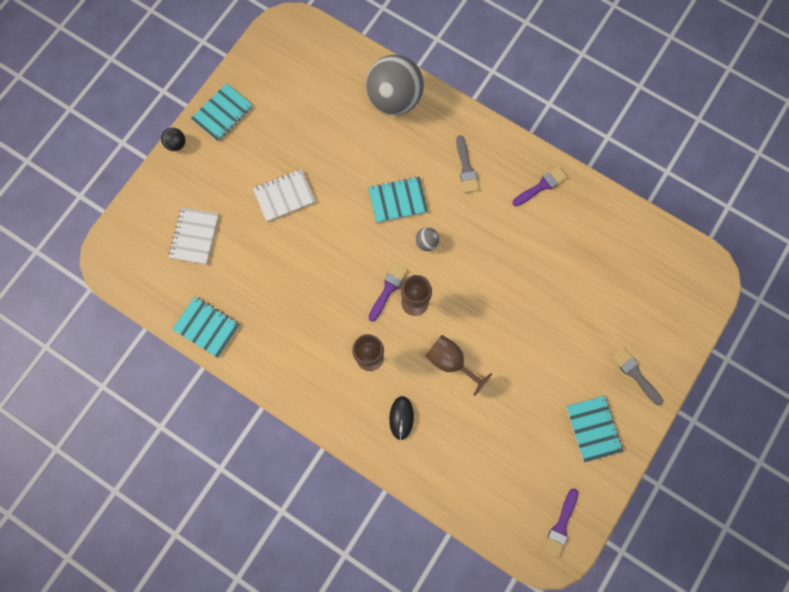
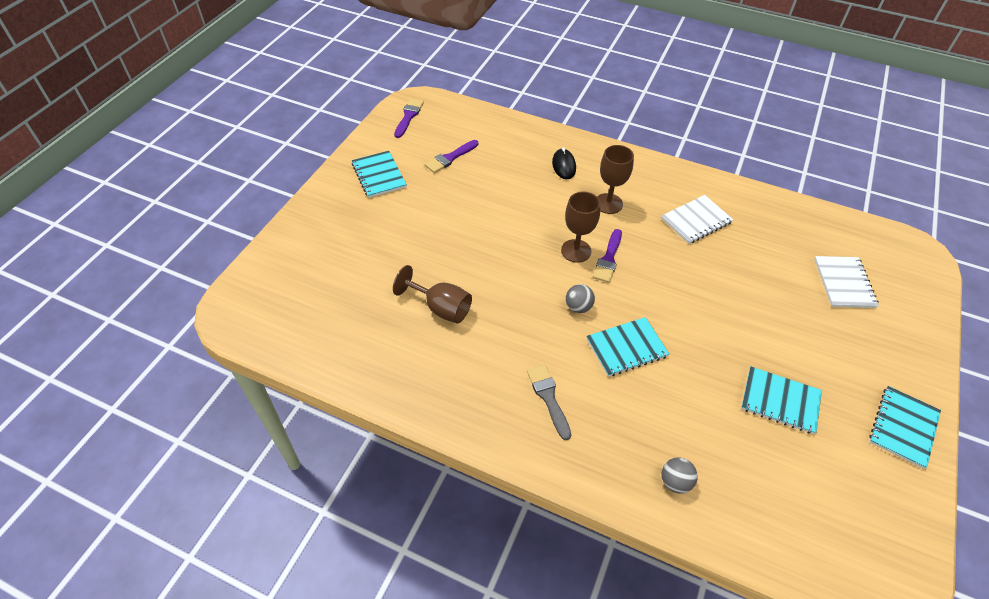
camera: 170 degrees right, 25 degrees down
(176, 144) = (934, 379): black ball -> none
(207, 327) = (780, 209): turquoise notebook -> turquoise notebook (780, 401)
(284, 196) = (766, 336): white notebook -> white notebook (696, 220)
(394, 99) = (675, 482): grey ball -> grey ball, size x0.40
(450, 361) = (526, 208): brown goblet -> brown goblet (441, 308)
(541, 186) = (444, 388): purple brush -> purple brush (450, 158)
(635, 374) = (334, 217): grey brush -> none

